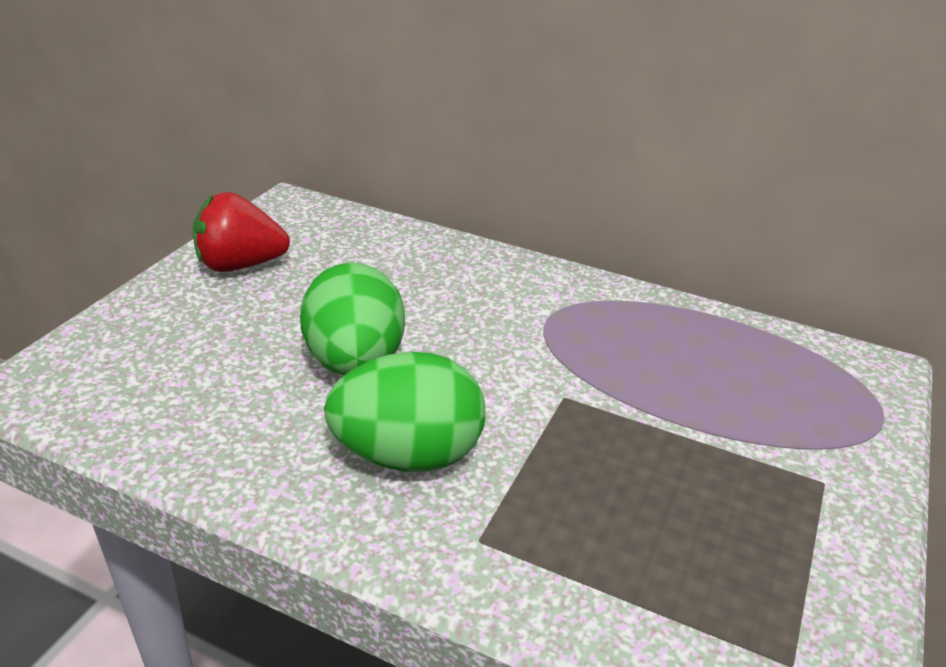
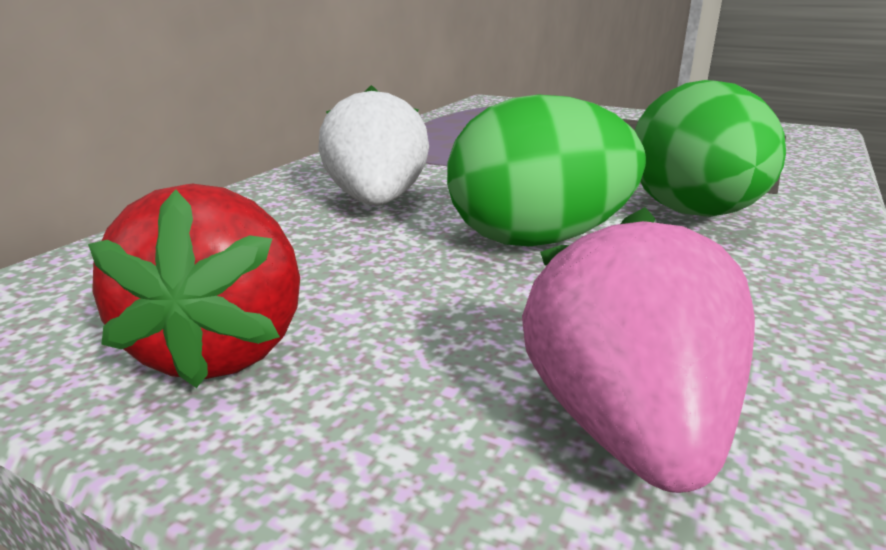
camera: 85 degrees left, 10 degrees down
(144, 368) = (627, 427): none -> pink strawberry
(435, 294) = (377, 202): none -> white strawberry

